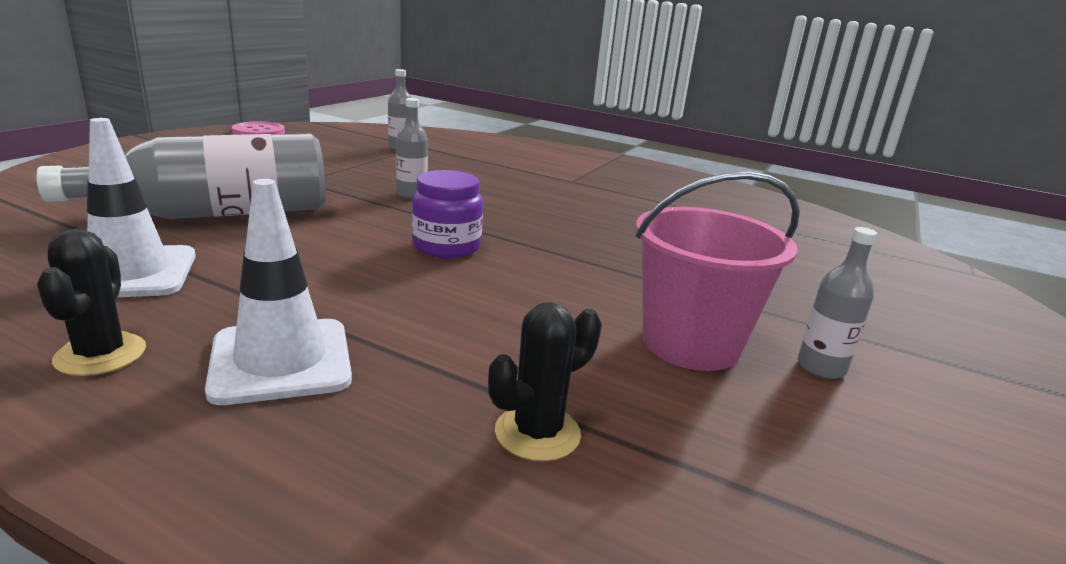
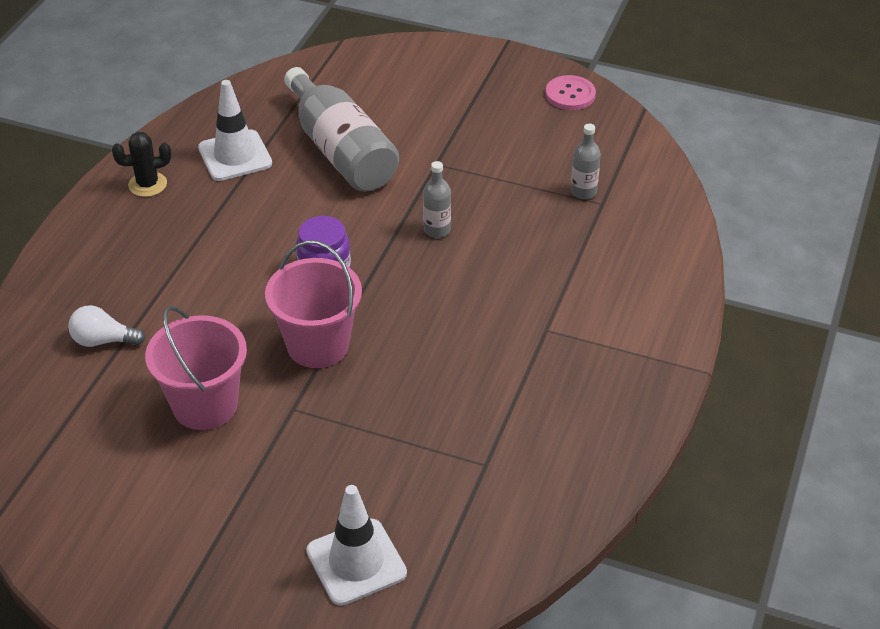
camera: 85 degrees right, 20 degrees up
(281, 361) = (152, 241): white traffic cone -> white traffic cone (356, 562)
(537, 433) = (103, 340): black cactus -> white light bulb
(577, 264) = (318, 345): none -> pink bucket
(821, 367) = (187, 470): grey bottle -> none

